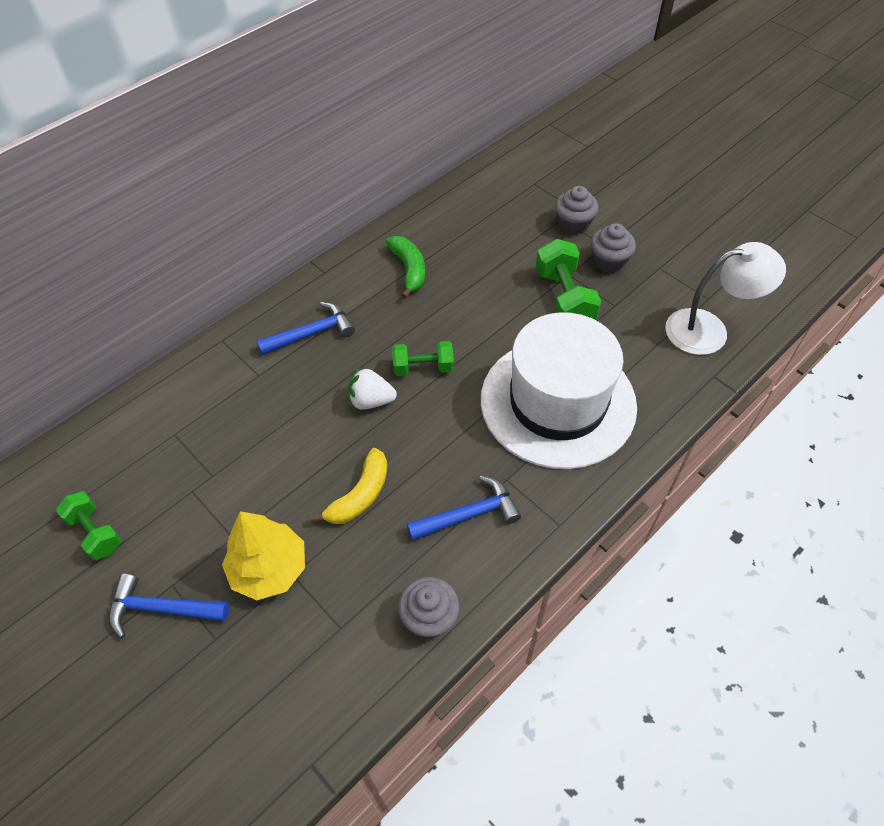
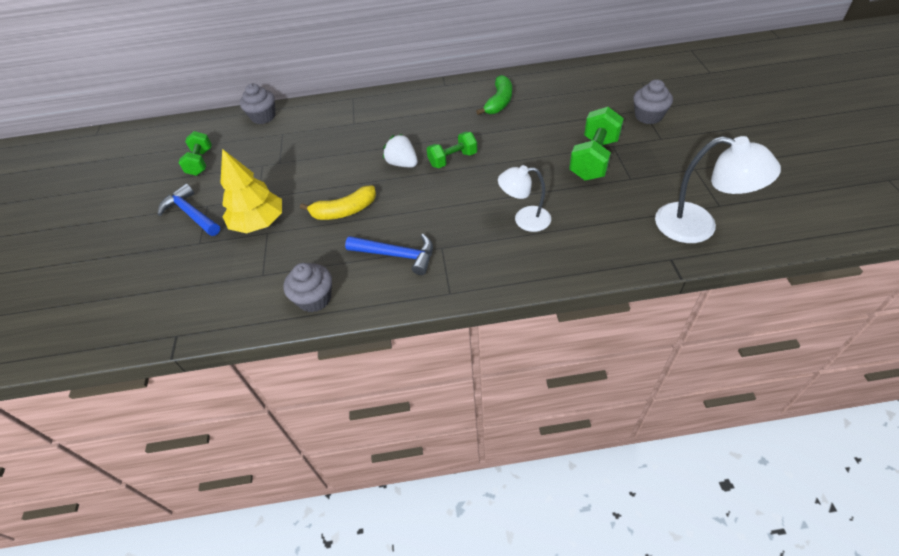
camera: 40 degrees right, 5 degrees down
(312, 333) = (404, 114): blue hammer -> none
(423, 367) = (453, 159): green dumbbell -> green dumbbell turned 60 degrees counterclockwise
(558, 402) = (524, 219): white hat -> white lamp
(609, 261) = (654, 149): grey cupcake -> grey cupcake (263, 117)

